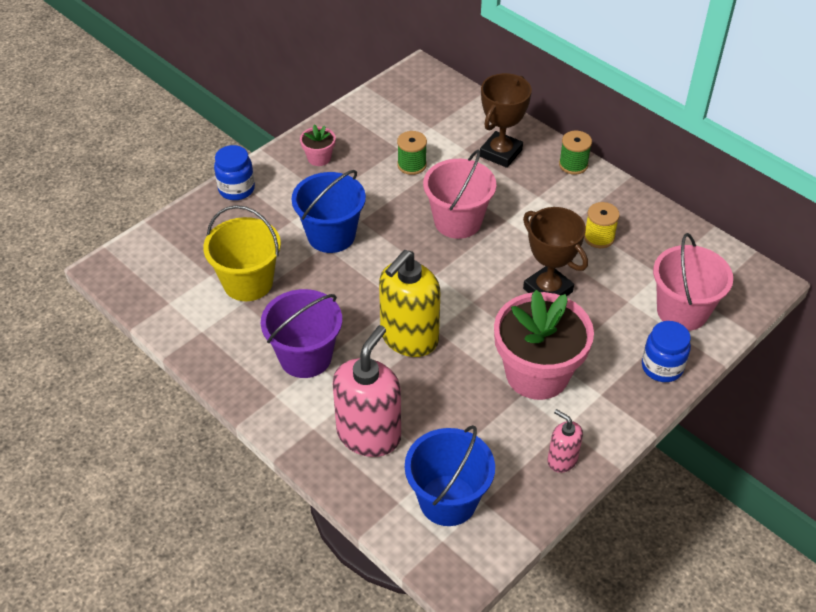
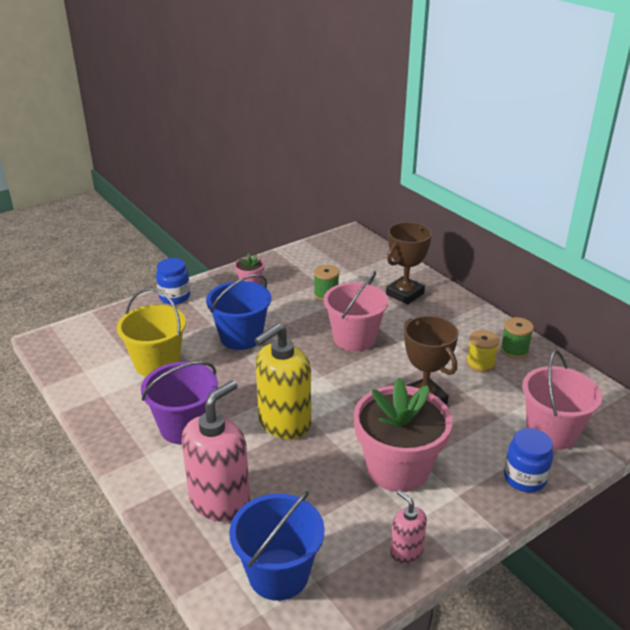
camera: 10 degrees right, 15 degrees down
(573, 165) = (467, 308): green spool -> green spool (514, 350)

